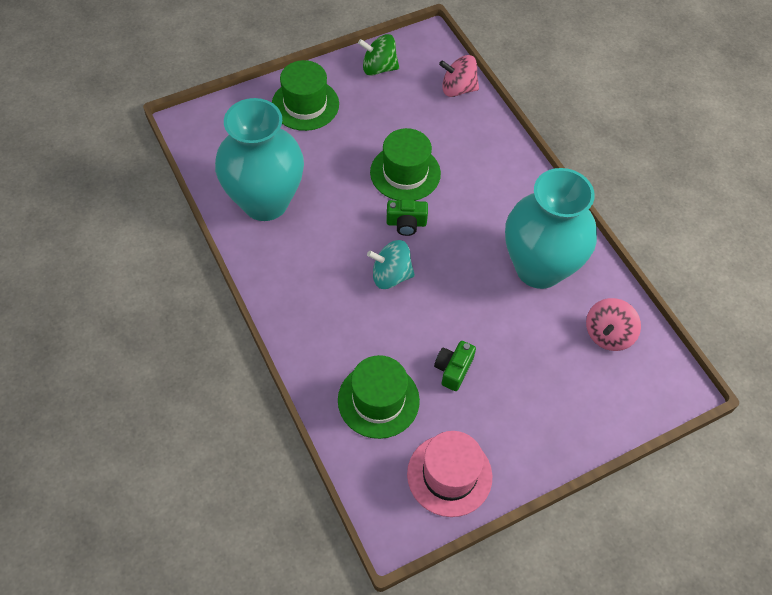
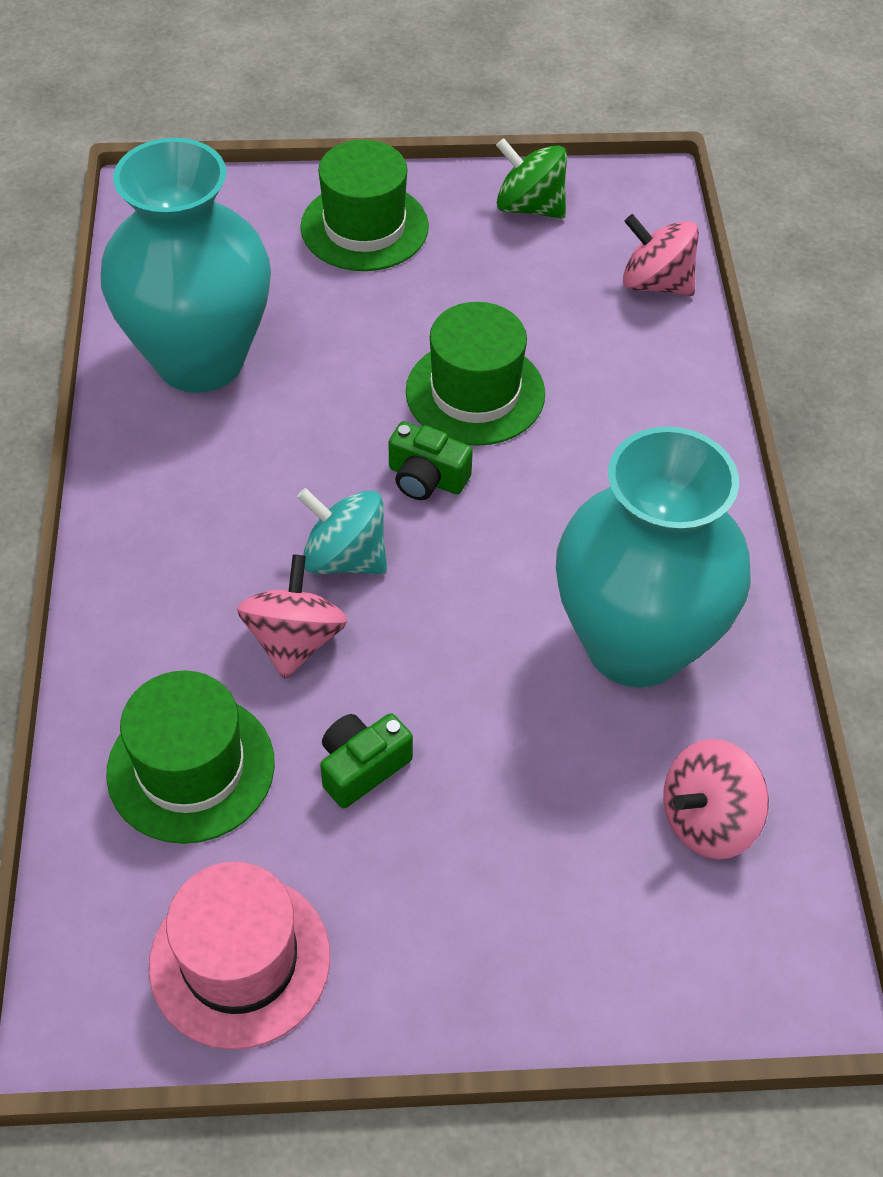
camera: 25 degrees right, 5 degrees down
(390, 323) = (294, 640): none -> pink spinning top

